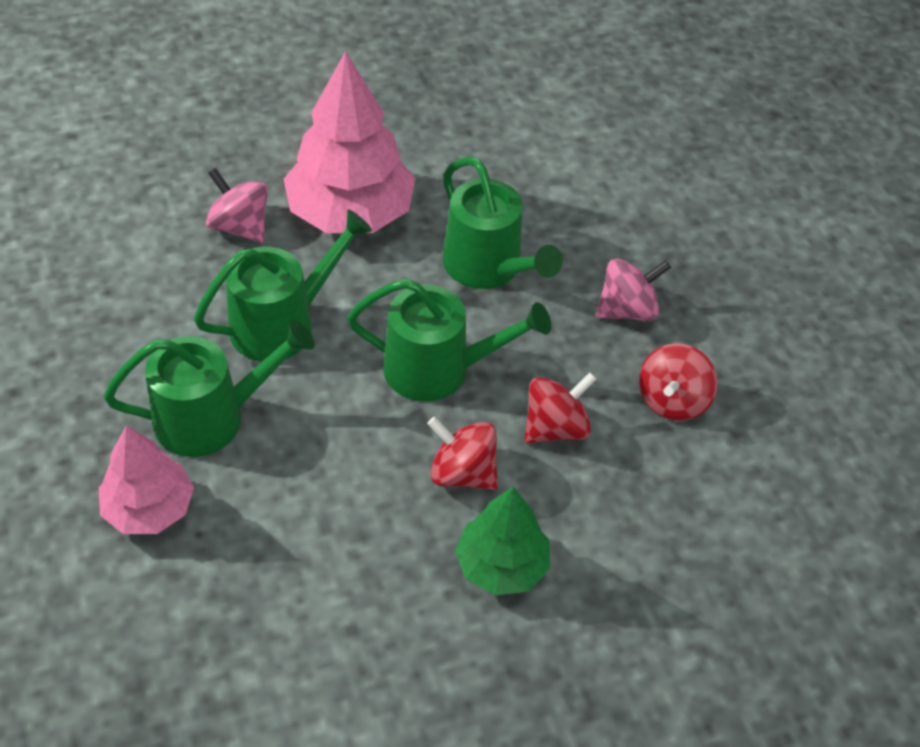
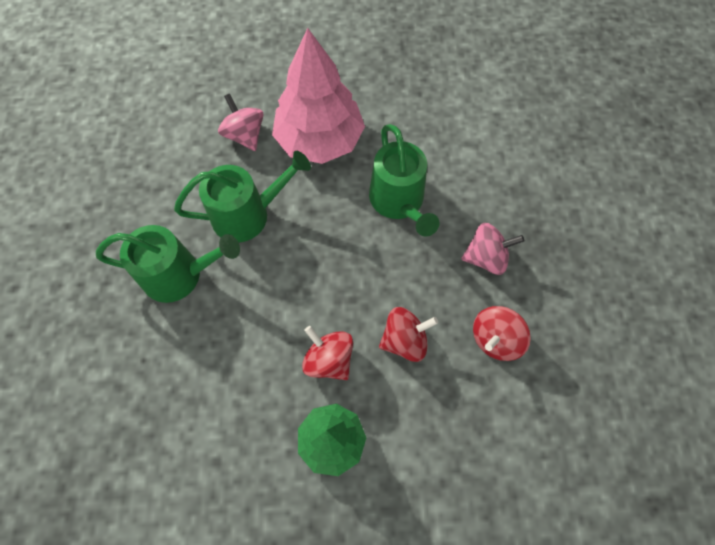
camera: 20 degrees right, 15 degrees up
(149, 508) = (119, 333): pink tree -> none
(438, 369) = (339, 274): green watering can -> none

